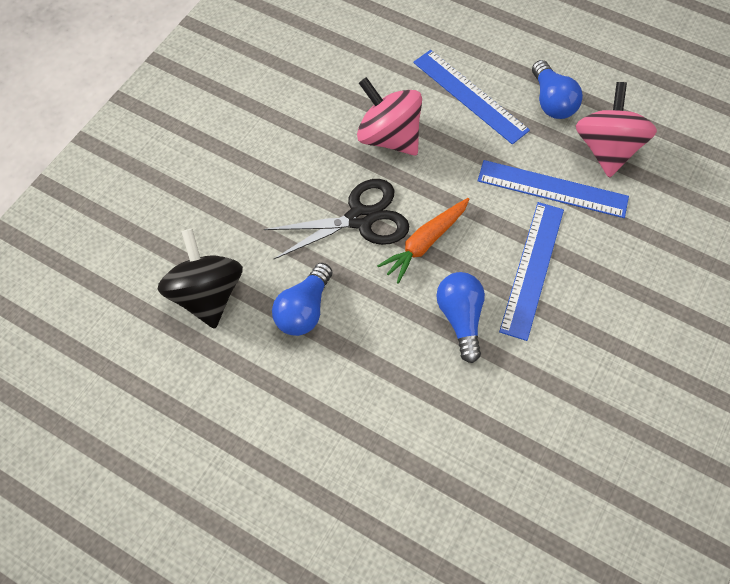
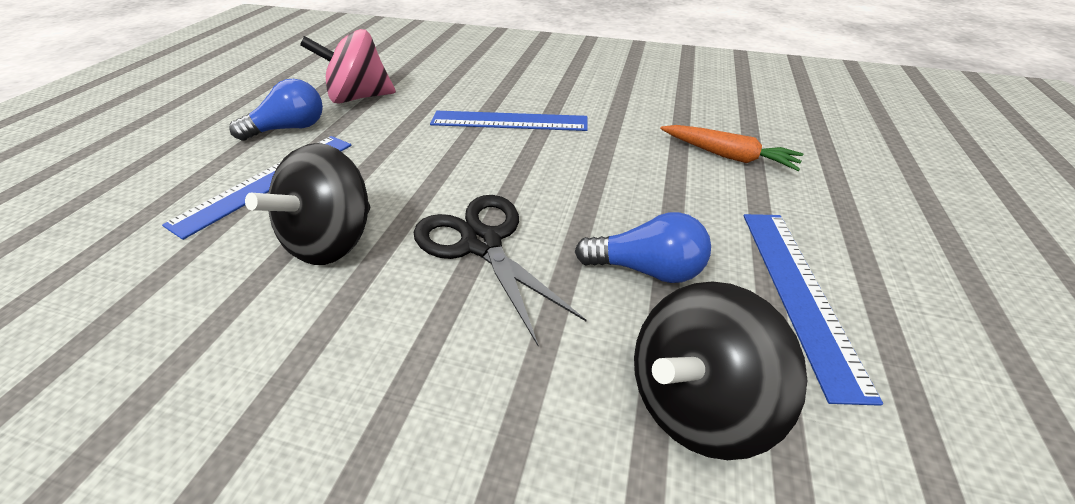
camera: 105 degrees left, 20 degrees down
(389, 137) = (333, 240): pink spinning top -> black spinning top
(425, 243) = (502, 185): orange carrot -> orange carrot (728, 156)
(460, 318) = (585, 152): blue light bulb -> none
(552, 189) = (411, 119): blue ruler -> blue ruler (799, 293)

